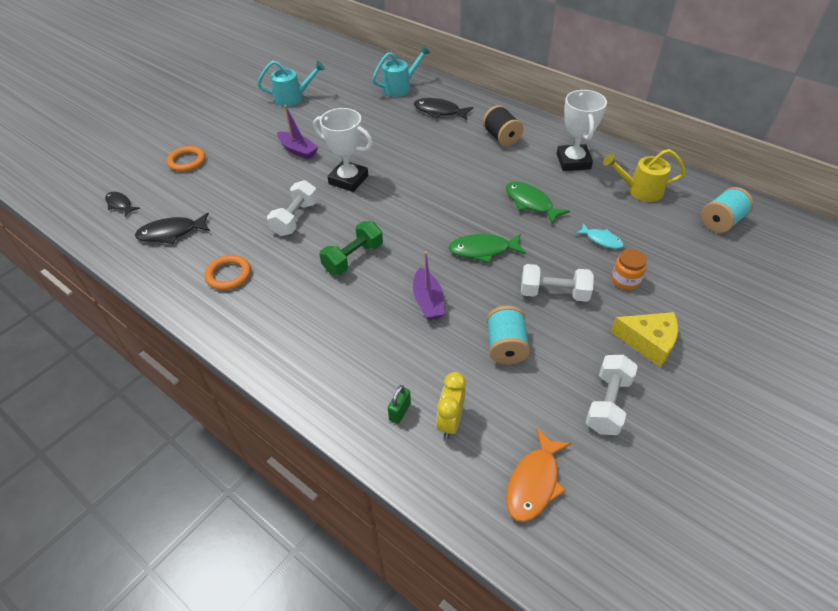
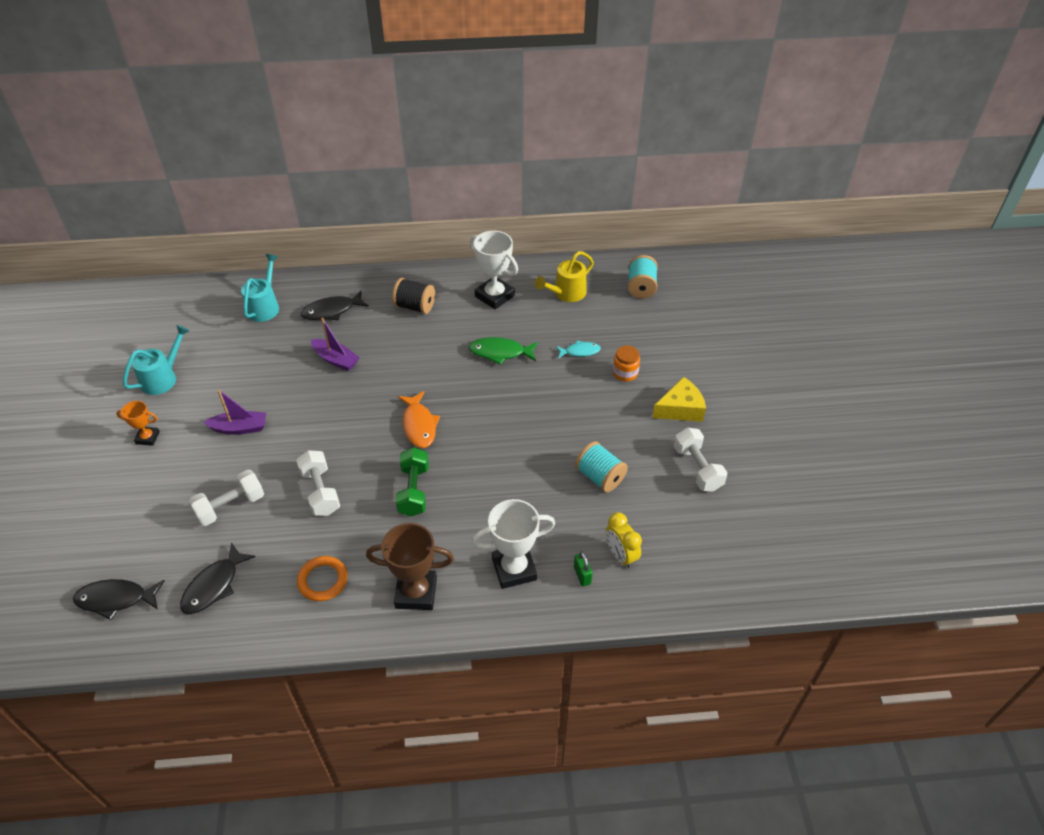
camera: 45 degrees left, 0 degrees up
(120, 204) = (116, 599): black fish -> black fish, size x1.56
(187, 161) = (131, 511): orange ring -> none
(244, 126) = (147, 438): none -> orange trophy
(271, 327) = (416, 593): none -> brown trophy
(348, 180) = (325, 426): white trophy -> white trophy (514, 569)
(428, 301) = (511, 483): purple boat -> purple boat (336, 359)
(483, 250) = (507, 415): green fish -> none
(534, 482) = (707, 551): orange fish -> orange fish (419, 425)
(554, 293) = (590, 415): white dumbbell -> white dumbbell (230, 506)

